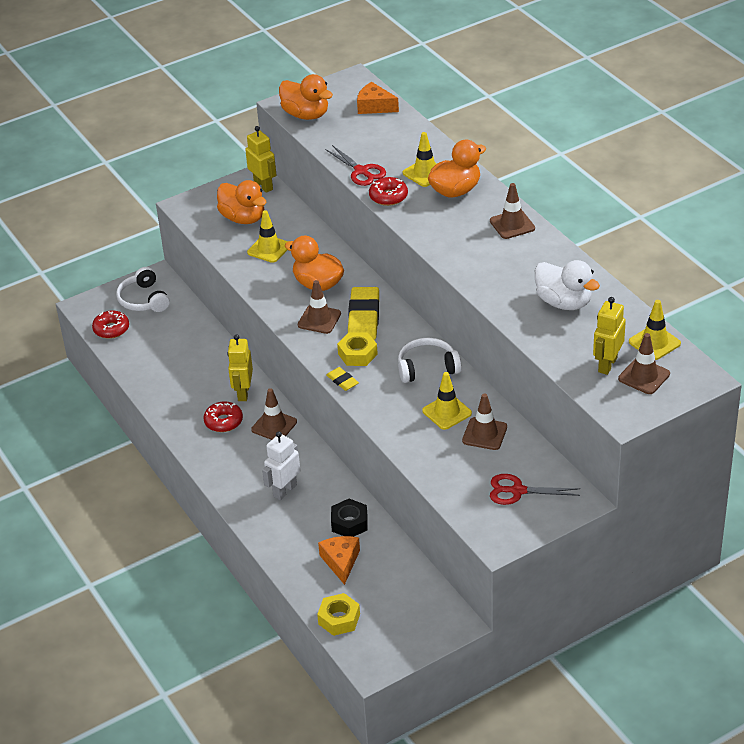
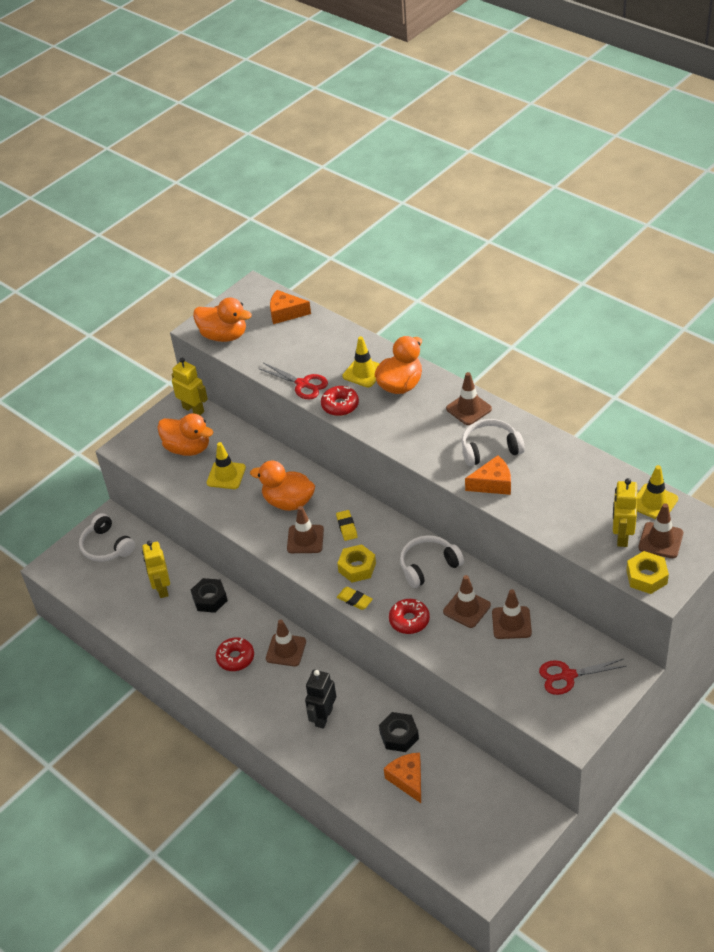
camera: 15 degrees left, 5 degrees up
(111, 329) = (87, 585): red donut -> red donut (409, 620)
(221, 366) = (210, 599): none -> black nut
(243, 393) = (242, 622): yellow robot -> yellow robot (162, 588)
(284, 490) = (323, 717): white robot -> black robot
(339, 619) = (431, 842): yellow nut -> yellow nut (646, 577)
(364, 317) = (347, 527): yellow eraser -> yellow eraser, size x0.51
(447, 412) = (466, 608): yellow traffic cone -> brown traffic cone
(503, 293) = (493, 483): none -> orange cheese
(515, 263) = (490, 449): none -> white headphones
(564, 302) = (553, 480): white duck -> none

